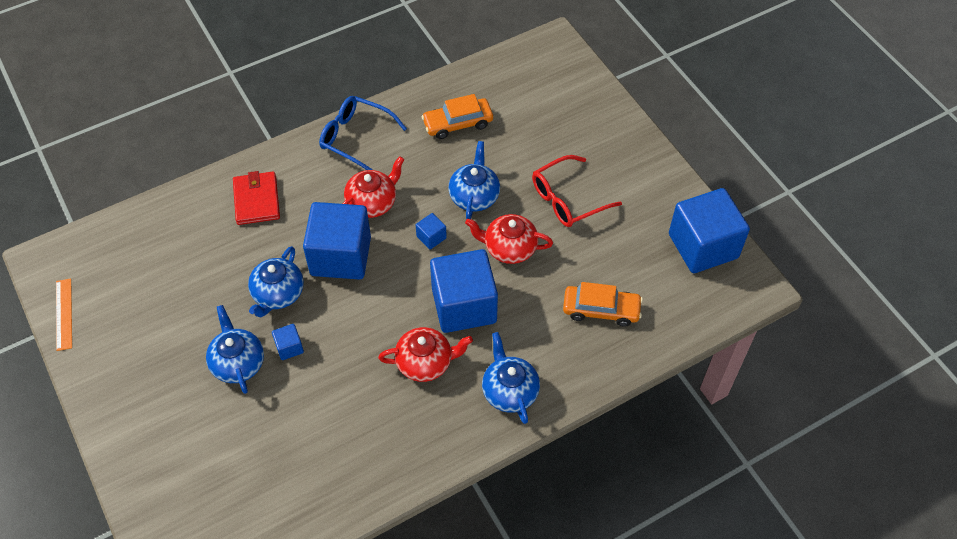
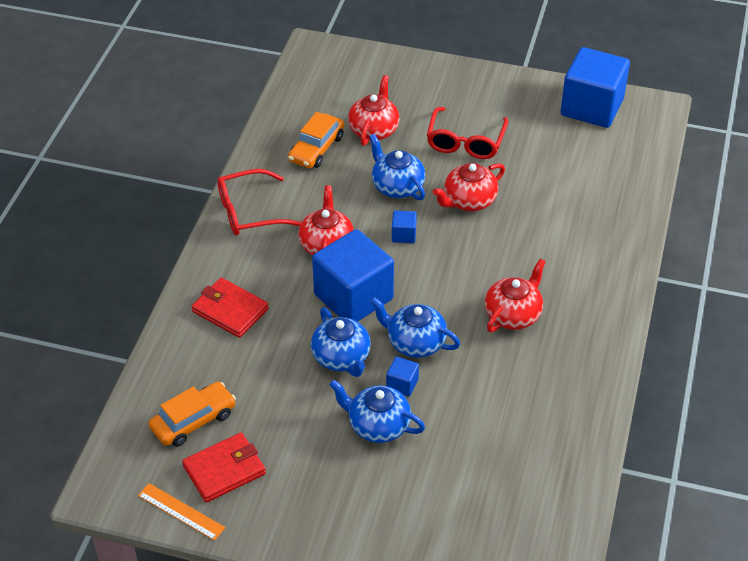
camera: 45 degrees left, 10 degrees down
(118, 309) = (224, 470): none -> red wallet
(356, 138) = (249, 212): blue glasses -> red glasses
(464, 305) = (489, 259): blue cube -> none
(509, 391) = (593, 286): blue teapot -> blue teapot (415, 342)
(515, 139) = (374, 130): none -> red teapot
(601, 310) = (582, 192): orange car -> orange car (193, 421)

